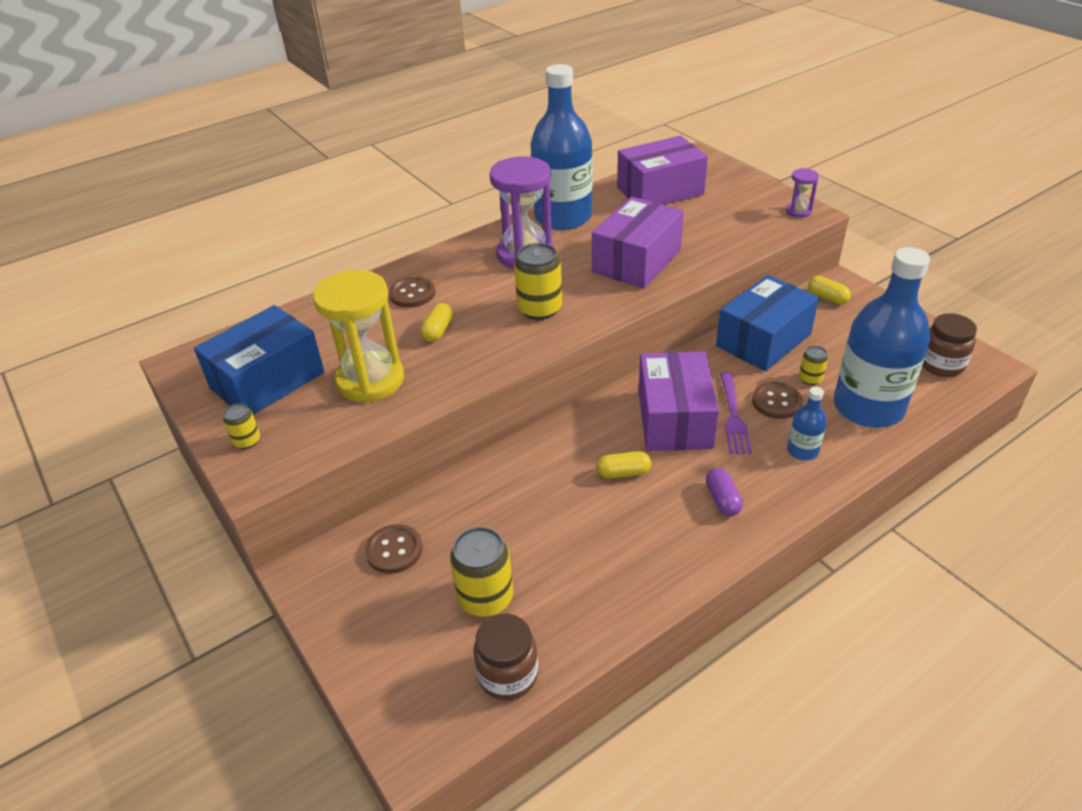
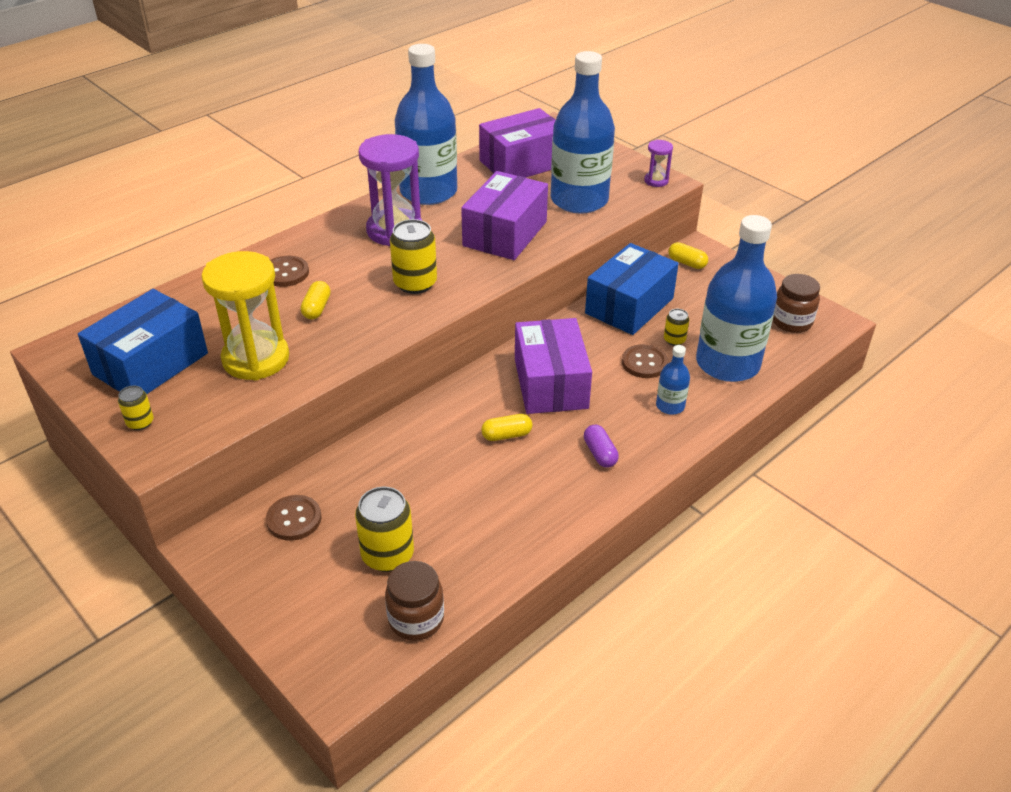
camera: 10 degrees left, 0 degrees up
(716, 229) = (579, 200): none -> blue bottle
(733, 415) = (605, 377): purple fork -> none

